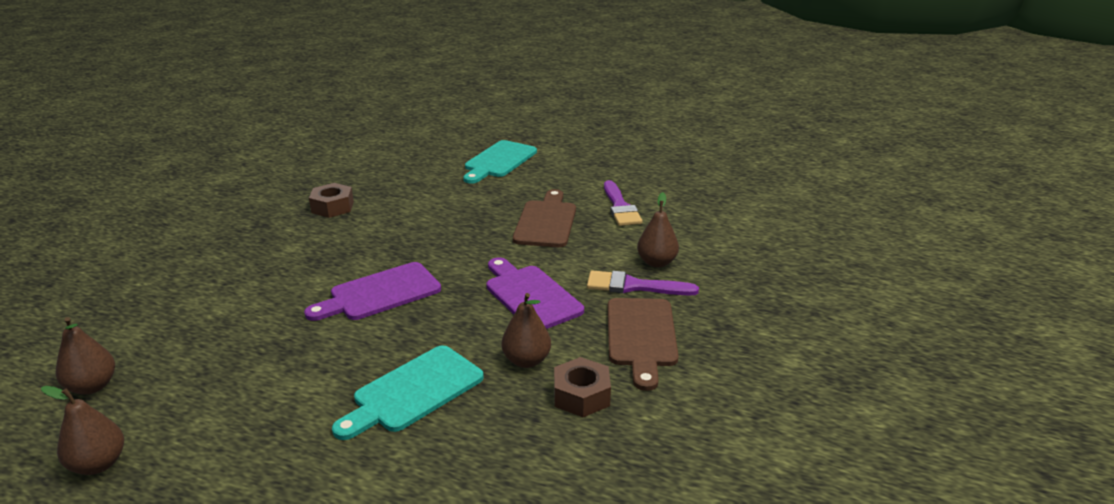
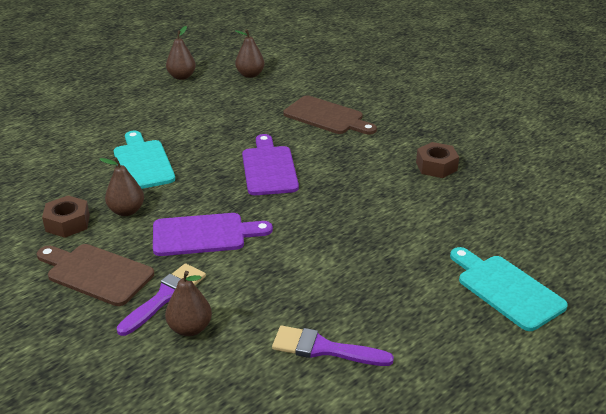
camera: 115 degrees right, 5 degrees up
(546, 221) = (326, 281): brown cutting board -> brown cutting board (327, 117)

